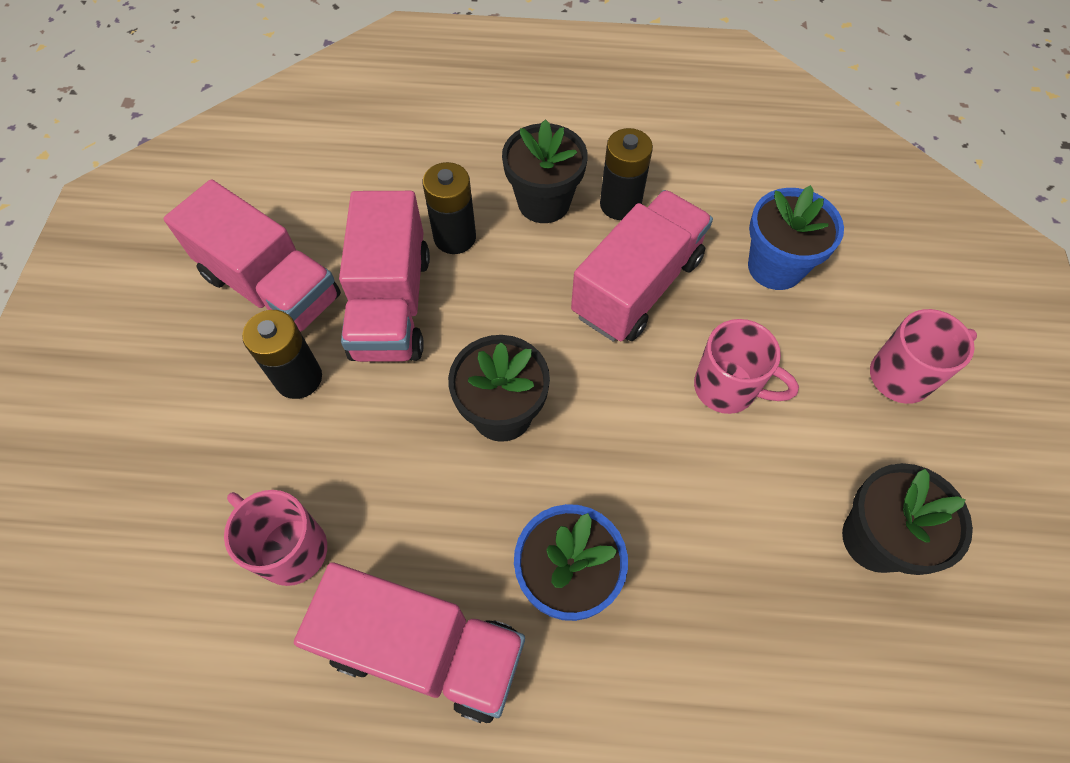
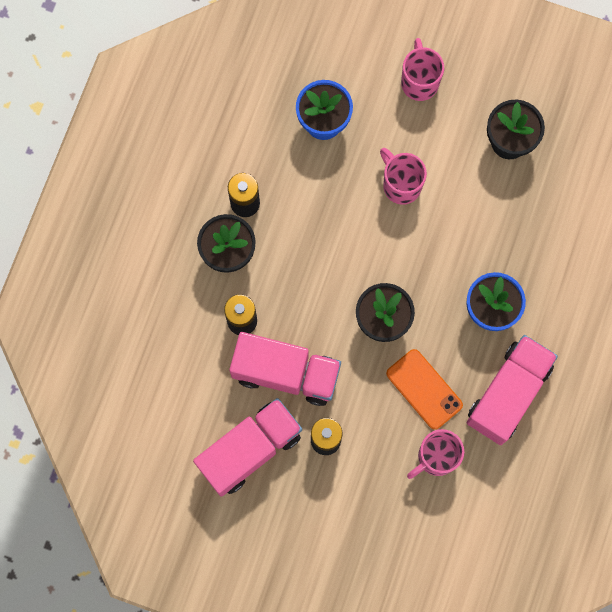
camera: 75 degrees left, 15 degrees up
(404, 502) = (424, 389): none -> orange phone
(637, 286) = (314, 213): pink truck -> none
(727, 388) = (401, 184): pink mug -> pink mug turned 75 degrees counterclockwise

